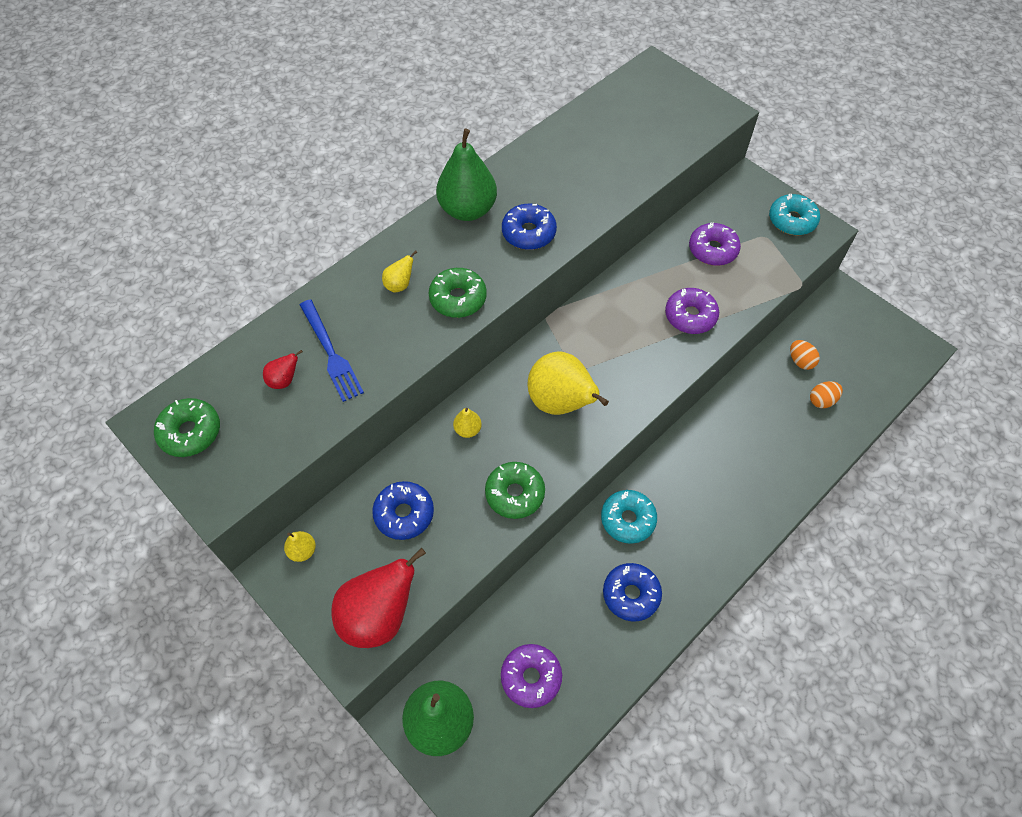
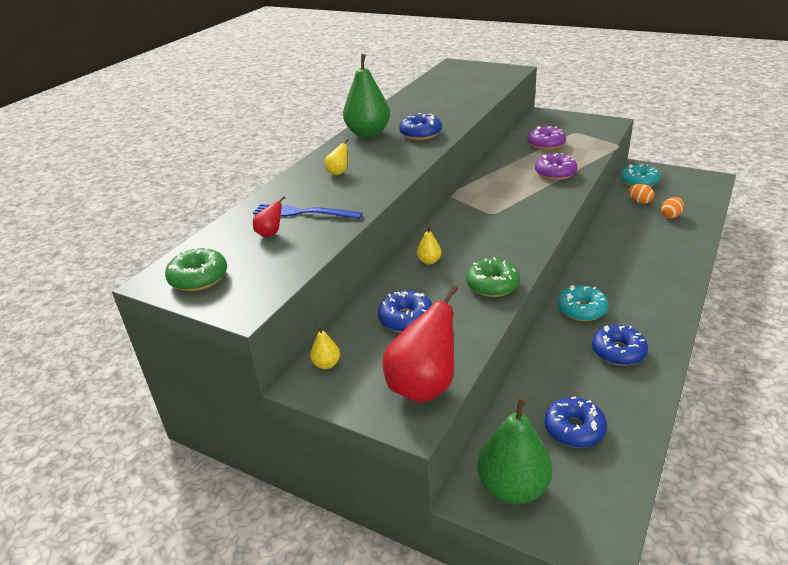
camera: 15 degrees left, 25 degrees down
(331, 353) = (302, 213): blue fork -> blue fork turned 150 degrees clockwise
(458, 298) = (389, 169): green donut -> none
(531, 677) = (574, 429): purple donut -> blue donut
(561, 403) = (493, 231): yellow pear -> none
(792, 220) = (587, 123): turquoise donut -> turquoise donut (639, 182)

